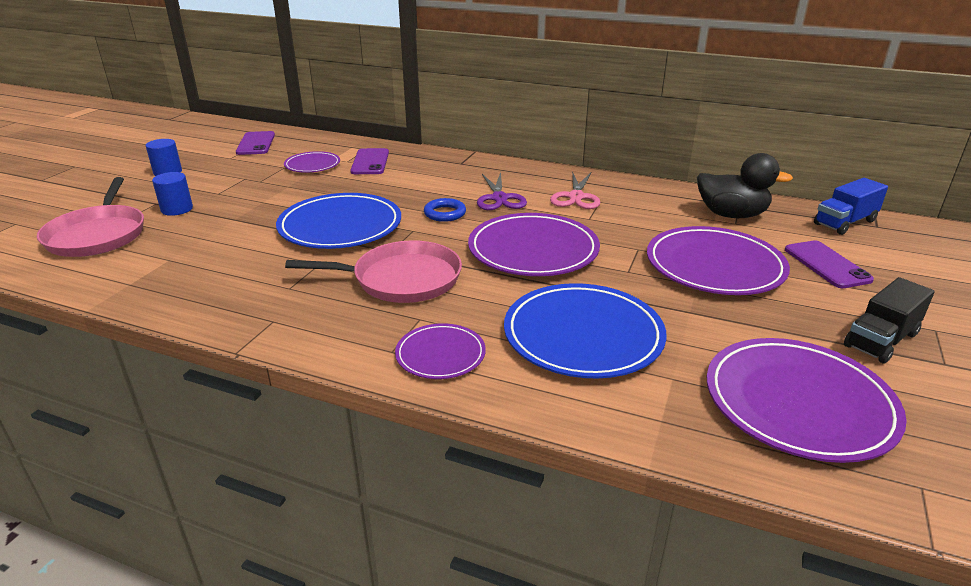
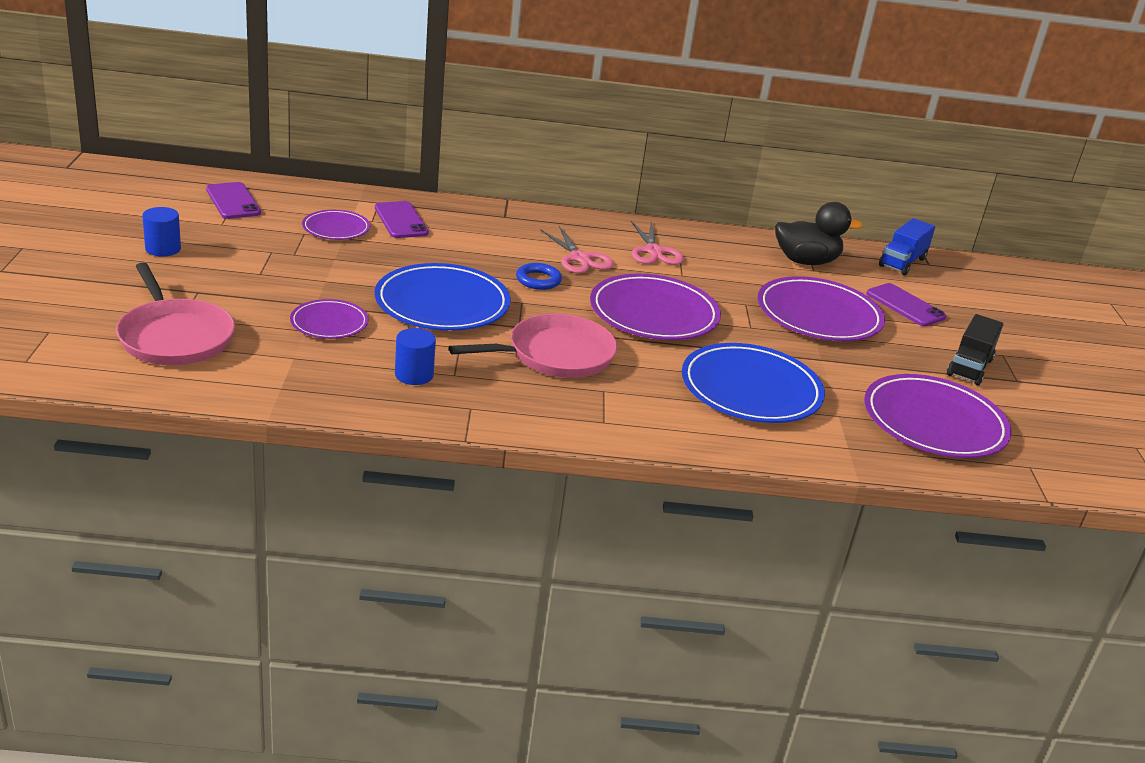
camera: 25 degrees left, 0 degrees up
(177, 209) = (233, 297): blue cylinder -> blue cylinder (414, 375)
(440, 354) = (647, 419): purple plate -> purple plate (329, 323)
(499, 198) = (580, 258): purple scissors -> pink scissors

